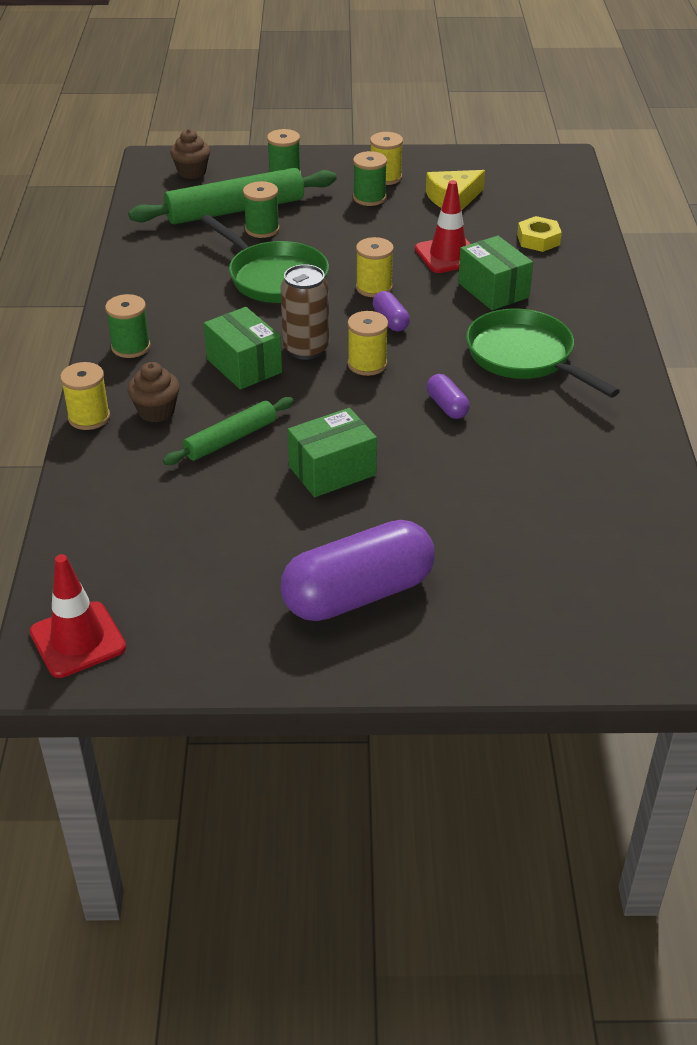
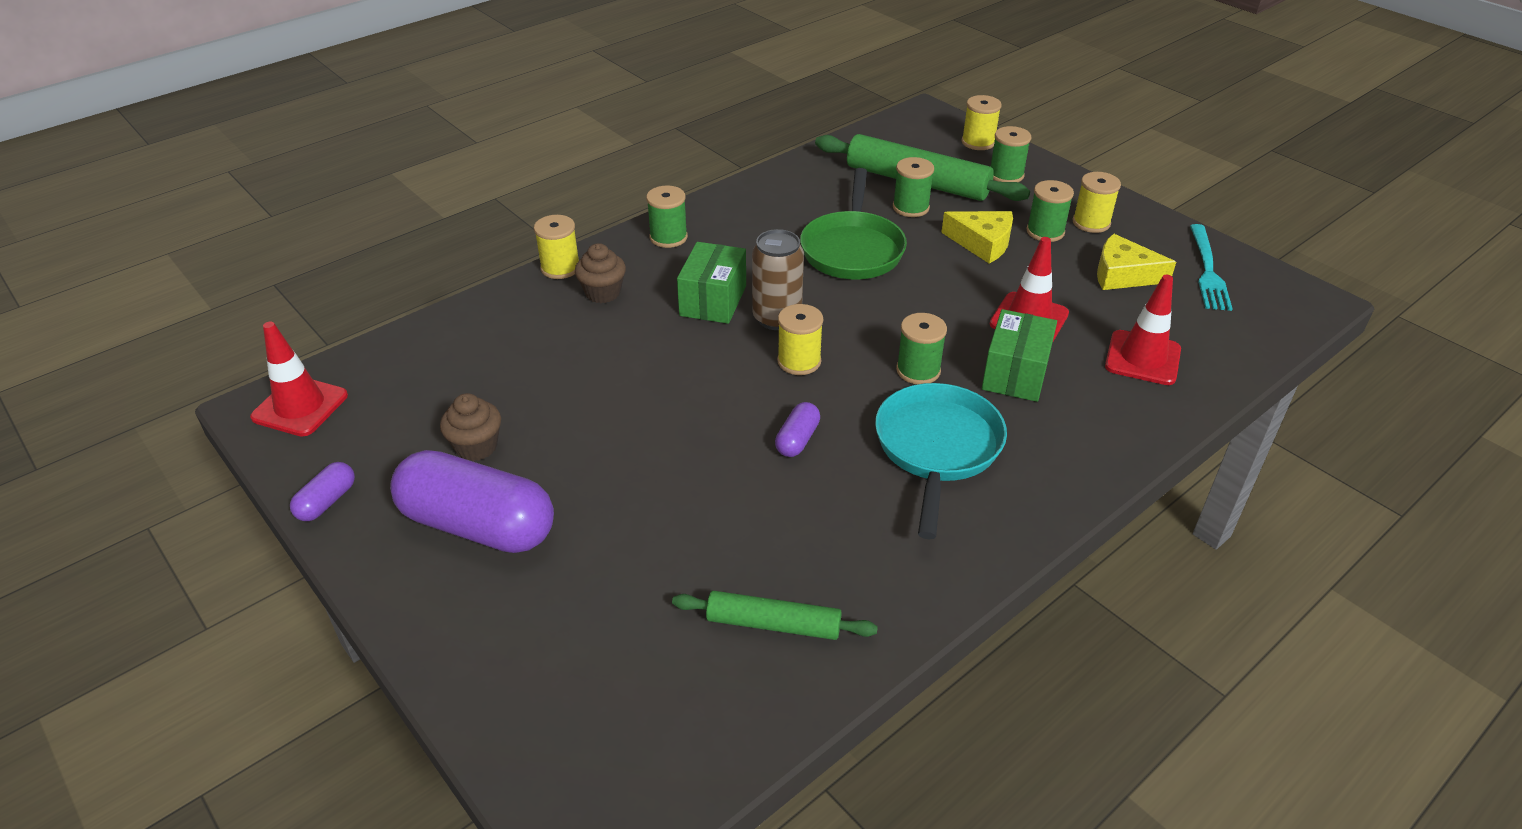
camera: 50 degrees right, 0 degrees up
(192, 172) = (935, 136): brown cupcake -> brown cupcake (476, 447)
(230, 439) = (610, 346): green rolling pin -> green rolling pin (774, 624)
(332, 471) = (628, 422): green box -> none
(345, 226) = (982, 243): none -> yellow cheese
(374, 287) = (915, 305): yellow spool -> yellow spool (978, 142)
(390, 321) = (880, 340): purple capsule -> purple capsule (327, 502)
(441, 323) = (918, 370): none -> green spool
(490, 170) = (1207, 270): none -> turquoise fork
(524, 357) = (937, 449): green pan -> turquoise pan
(538, 240) = (1142, 358): yellow nut -> red traffic cone

